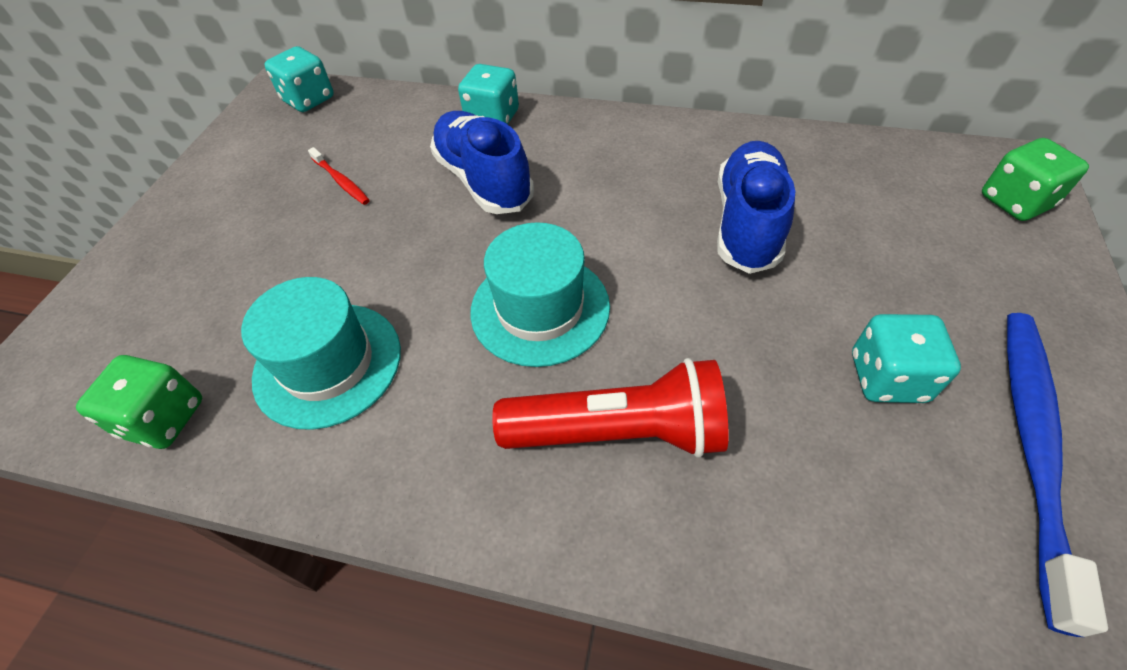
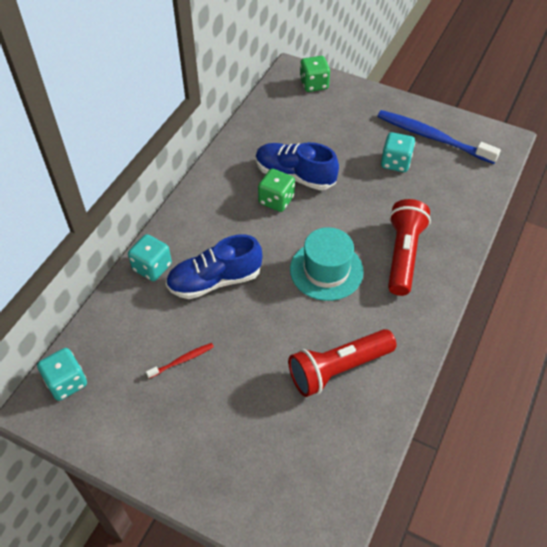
camera: 80 degrees left, 0 degrees up
(164, 418) = (356, 451): green dice -> green dice (276, 200)
(328, 364) = (338, 369): turquoise hat -> red flashlight

